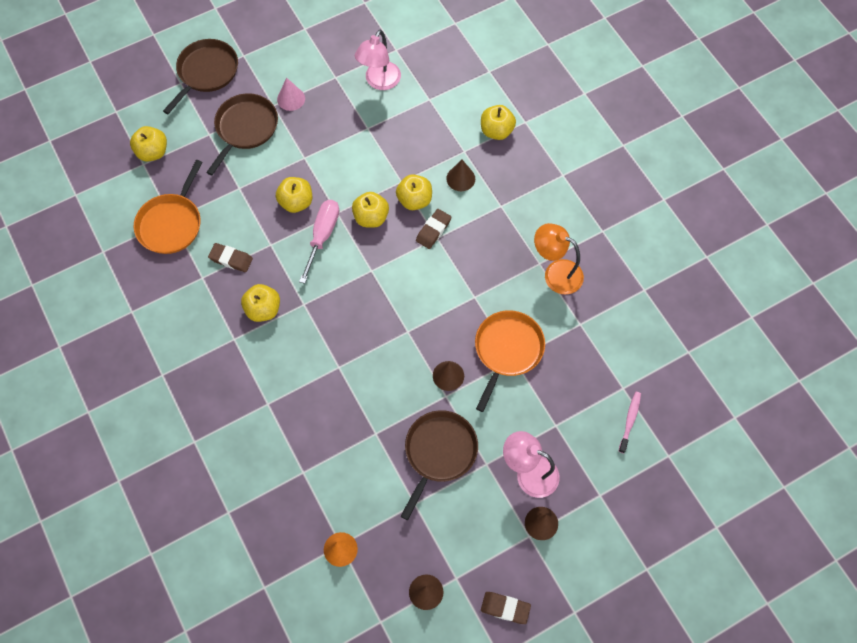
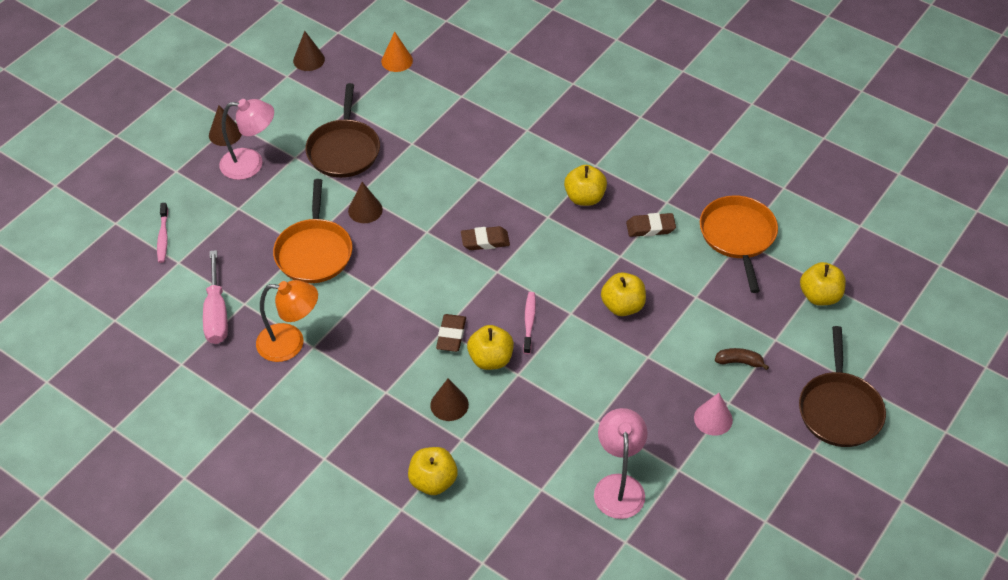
camera: 155 degrees right, 15 degrees down
(245, 128) = (739, 362): brown pan -> brown banana
(322, 236) = (570, 284): pink screwdriver -> pink screwdriver (216, 313)
(371, 217) = (529, 322): yellow apple -> pink toothbrush
(505, 608) = (235, 72): brown eraser -> brown eraser (485, 241)

